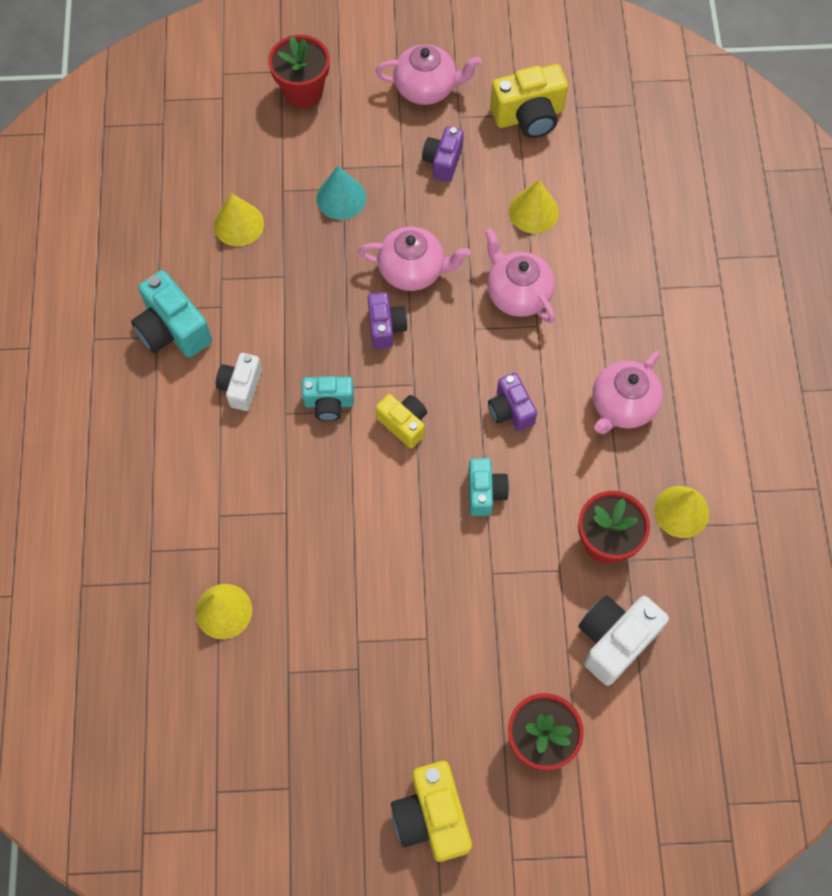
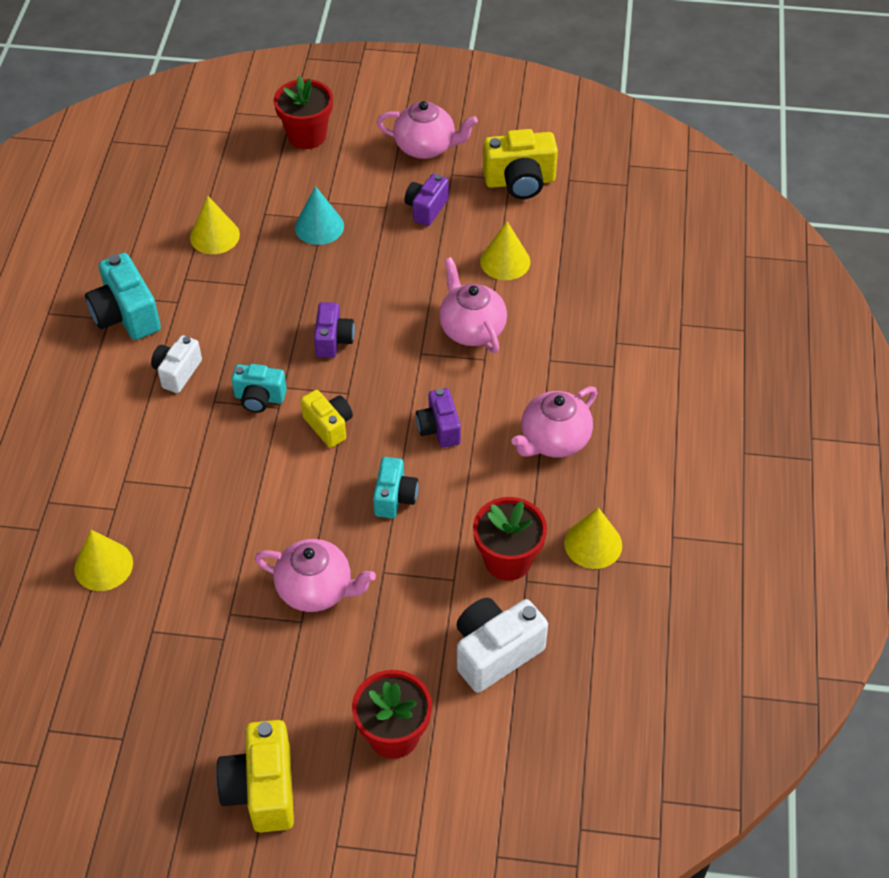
camera: 10 degrees right, 15 degrees down
(413, 270) = (373, 296): pink teapot -> pink teapot (316, 589)

